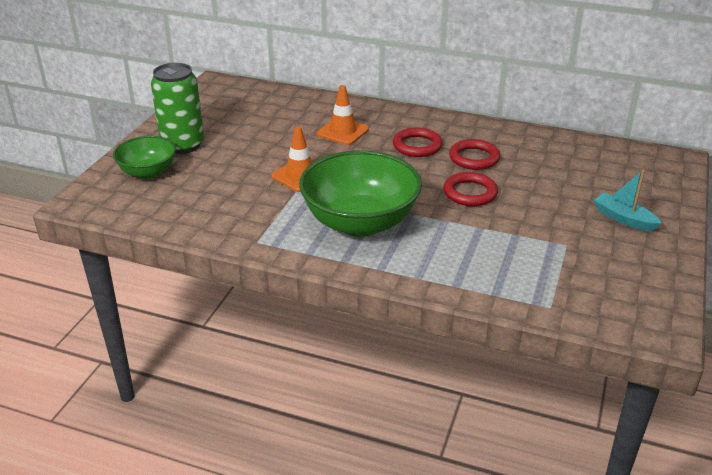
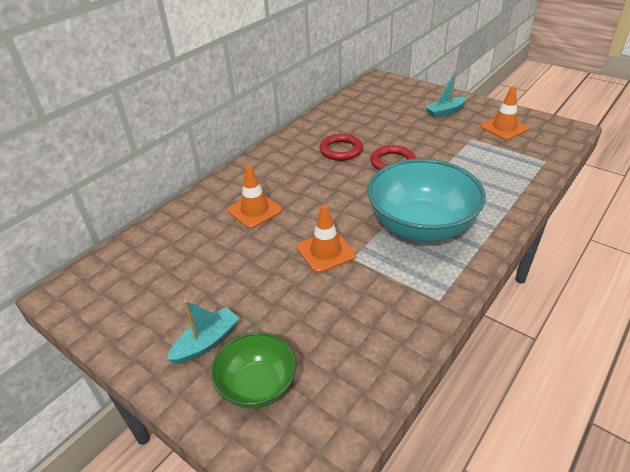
camera: 70 degrees left, 5 degrees up
(183, 145) = (206, 342): green can -> turquoise boat
(360, 222) = (421, 227): green bowl -> turquoise bowl
(417, 146) = (306, 173): red ring -> none
(616, 270) = (504, 128): none -> orange traffic cone

